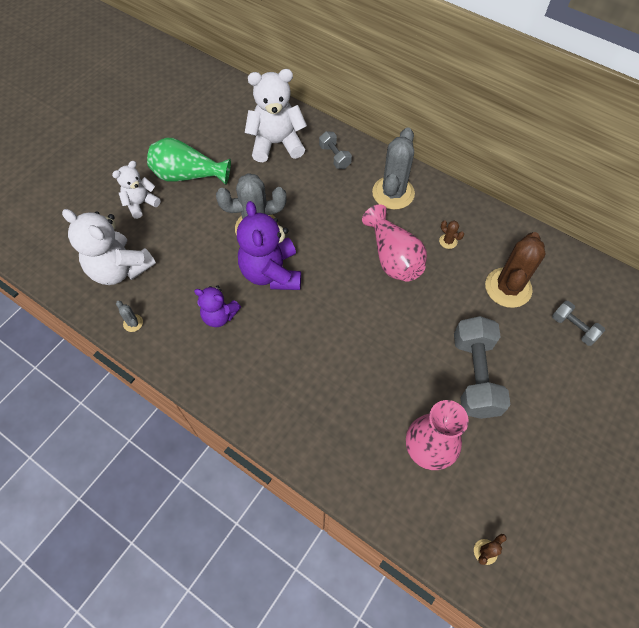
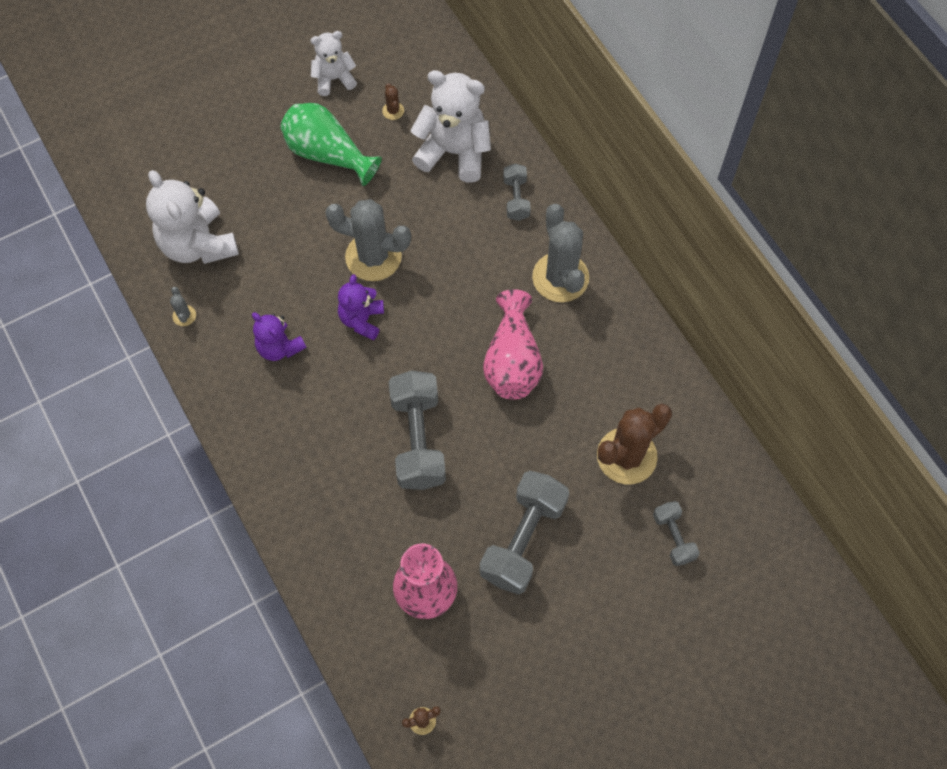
camera: 25 degrees right, 5 degrees up
(141, 204) = (257, 170): white teddy bear -> white teddy bear (334, 79)
(271, 273) = (362, 320): purple teddy bear -> purple teddy bear, size x0.59
(358, 338) = (418, 439): none -> grey dumbbell
(393, 193) = (560, 277): grey cactus -> grey cactus turned 60 degrees counterclockwise
(448, 241) = (590, 368): brown cactus -> brown cactus (393, 111)

